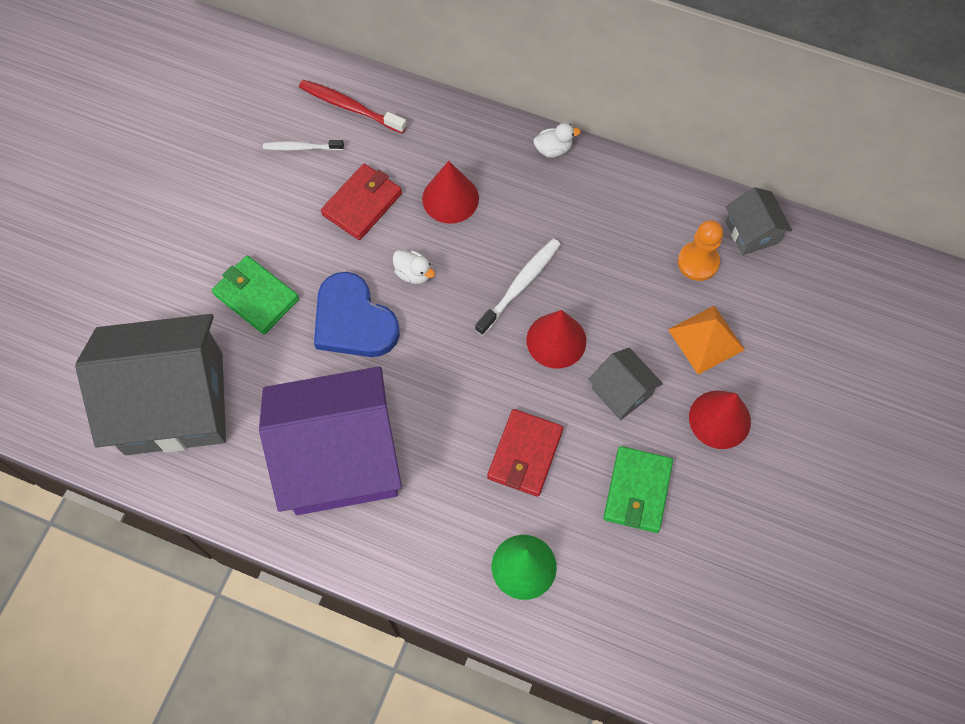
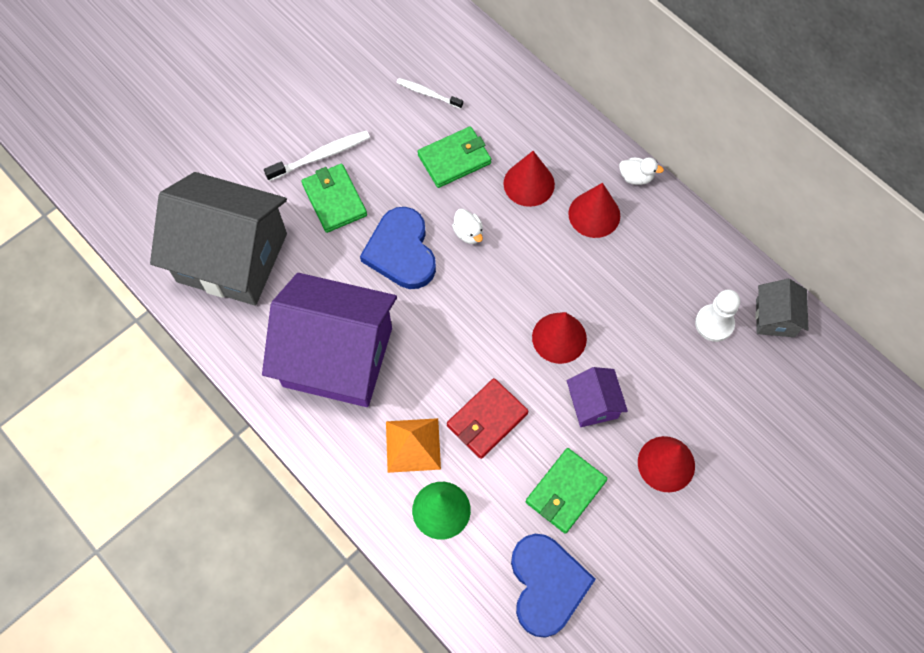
camera: 25 degrees right, 0 degrees up
(350, 107) = (483, 76): red toothbrush -> none
(362, 204) = (454, 159): red wallet -> green wallet
(520, 285) = (551, 279): white toothbrush -> white toothbrush (321, 156)
(530, 203) = (594, 214): none -> red cone
(622, 392) = (593, 404): grey house -> purple house
(664, 592) = (547, 585): none -> blue heart
(698, 262) = (714, 323): orange pawn -> white pawn
(706, 339) = (688, 392): orange pyramid -> orange pyramid (413, 445)

